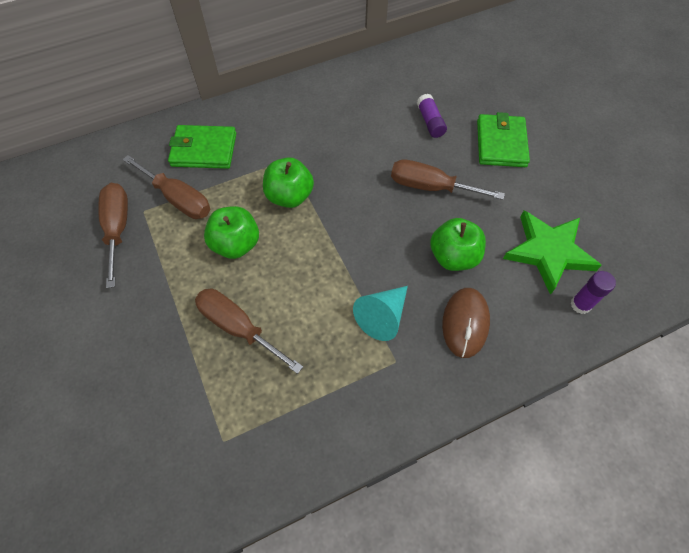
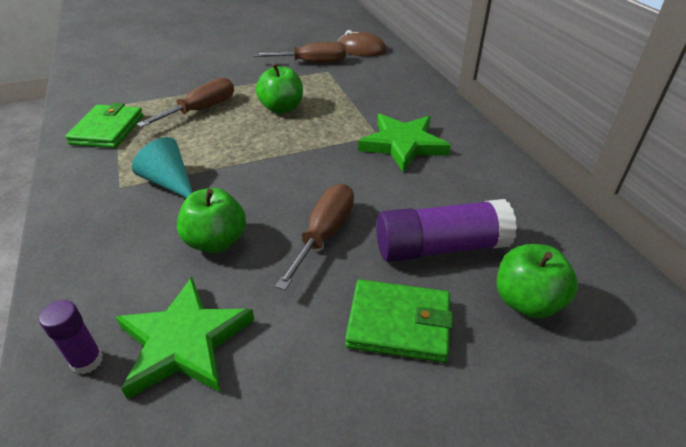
camera: 95 degrees right, 20 degrees down
(178, 199) = (336, 83): brown screwdriver -> none
(204, 150) = (391, 93): green wallet -> green wallet (107, 130)
(289, 196) = (329, 135): green apple -> green apple (526, 301)
(303, 141) = (403, 145): none -> green star
(430, 122) = (440, 247): purple glue stick -> purple glue stick, size x1.97
(465, 323) = (129, 239): brown mouse -> brown mouse (361, 49)

